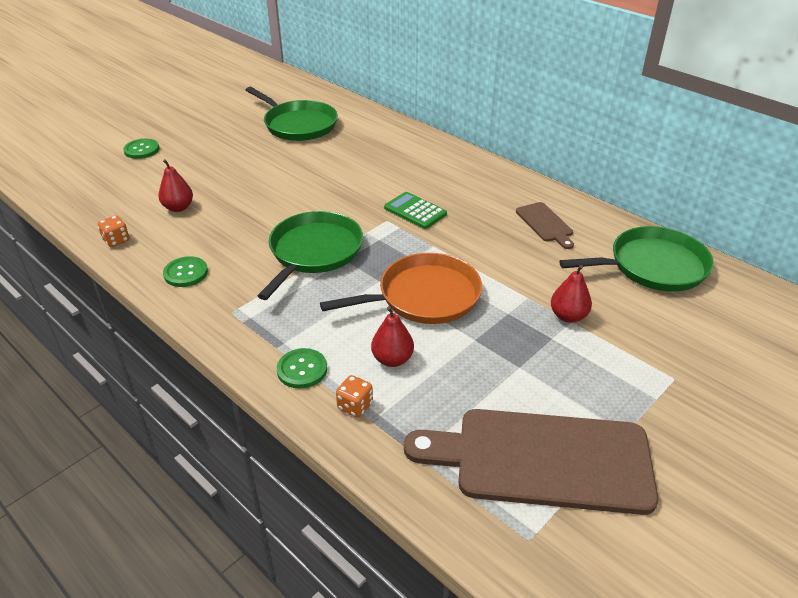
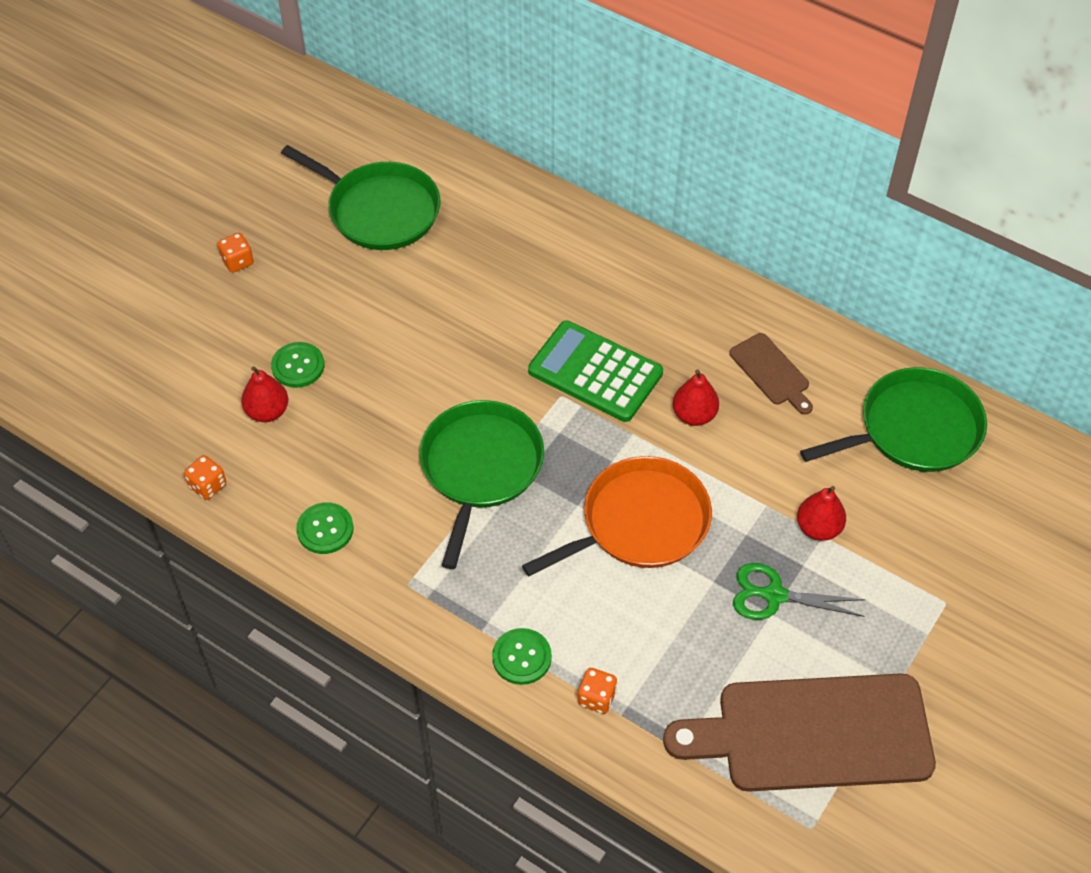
camera: 10 degrees left, 15 degrees up
(141, 150) = (164, 299): green button -> green button (298, 366)
(197, 138) = (238, 262): none -> orange dice
(392, 359) = (623, 626): red pear -> red pear (694, 415)
(415, 211) = (595, 372): green calculator -> green calculator, size x1.55
(524, 355) = (774, 595): none -> green scissors

